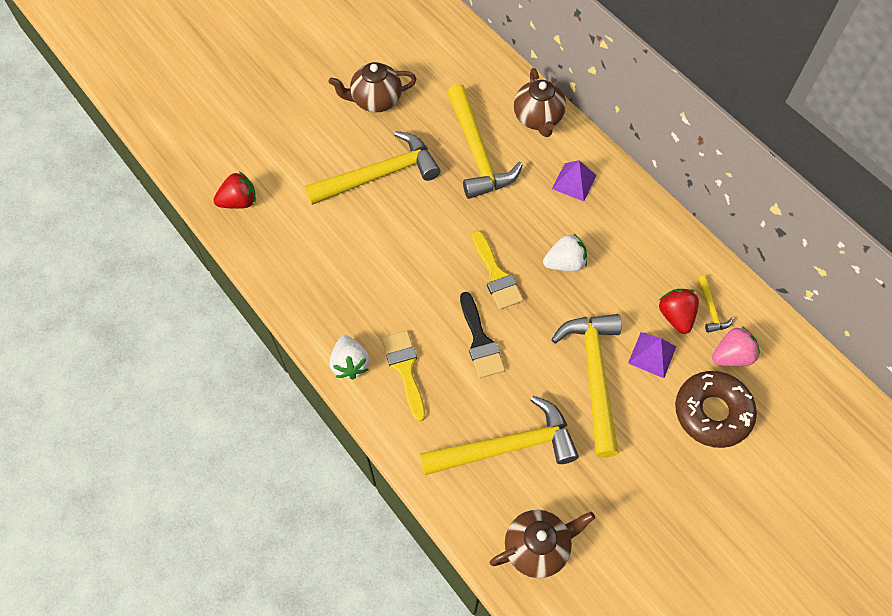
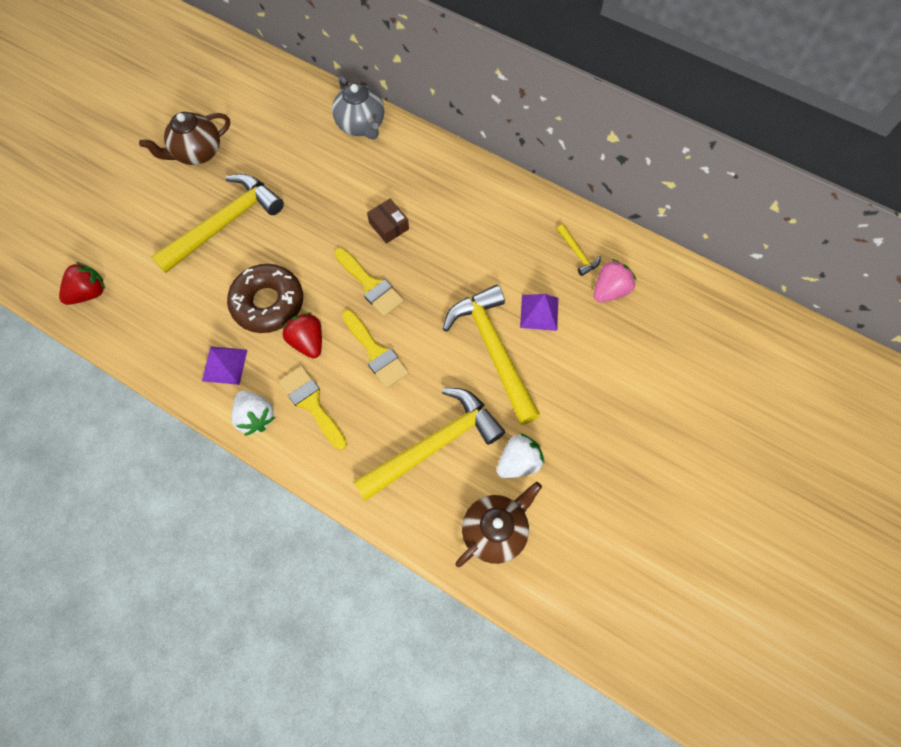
camera: 20 degrees left, 5 degrees up
(477, 152) = (314, 173): yellow hammer -> none
(480, 341) = (376, 352): black brush -> yellow brush
(532, 224) = (389, 226): none -> brown box
(538, 119) = (361, 125): brown teapot -> grey teapot
(565, 263) = (431, 253): white strawberry -> white strawberry (518, 462)
(574, 182) = (414, 175): purple pyramid -> purple pyramid (224, 365)
(676, 316) = (548, 270): red strawberry -> red strawberry (308, 341)
(712, 412) = (610, 347): brown donut -> brown donut (268, 303)

